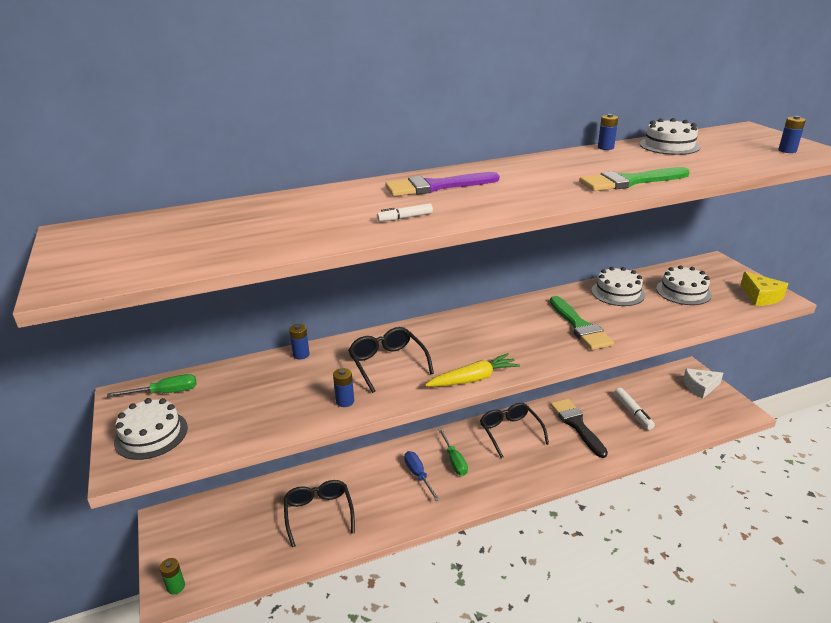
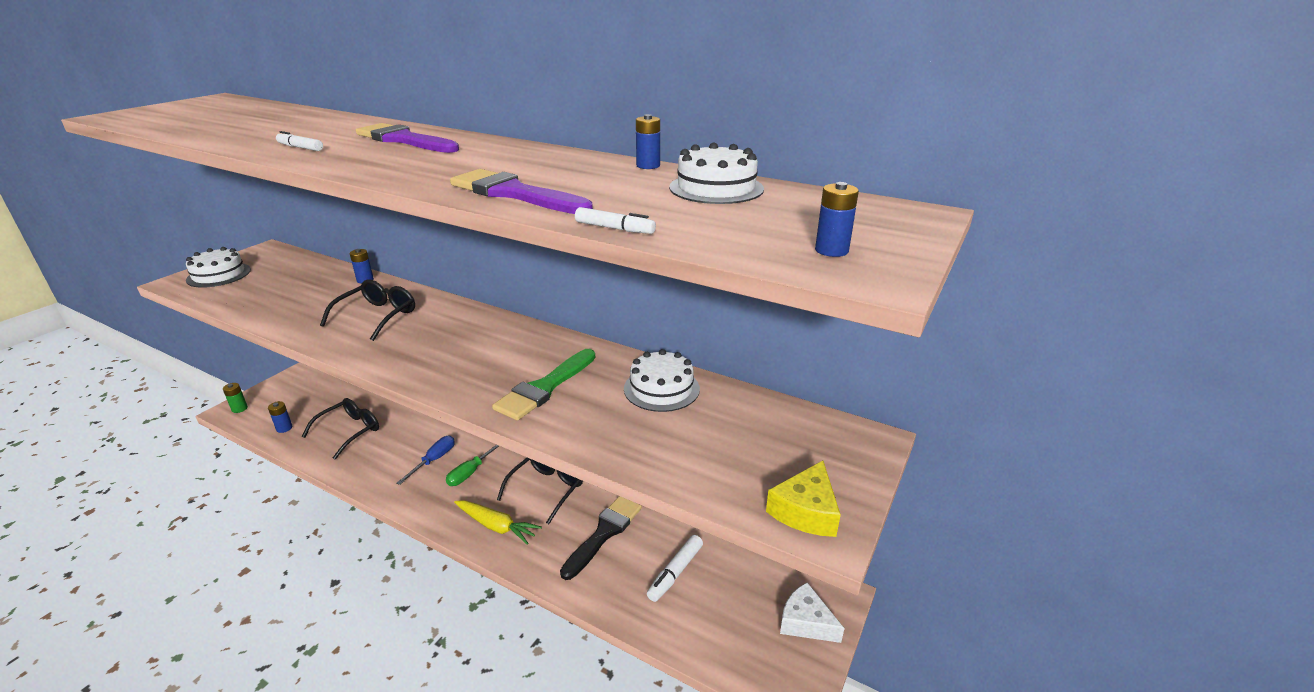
camera: 50 degrees right, 0 degrees up
(165, 393) = (276, 259): green screwdriver -> none
(345, 401) = (301, 320): blue battery -> blue battery (284, 428)
(473, 379) = (378, 363): yellow carrot -> yellow carrot (496, 526)
(629, 182) = (514, 194): green brush -> purple brush
(683, 292) = (728, 436): white cake -> none
(720, 175) = (614, 228): none -> white marker

